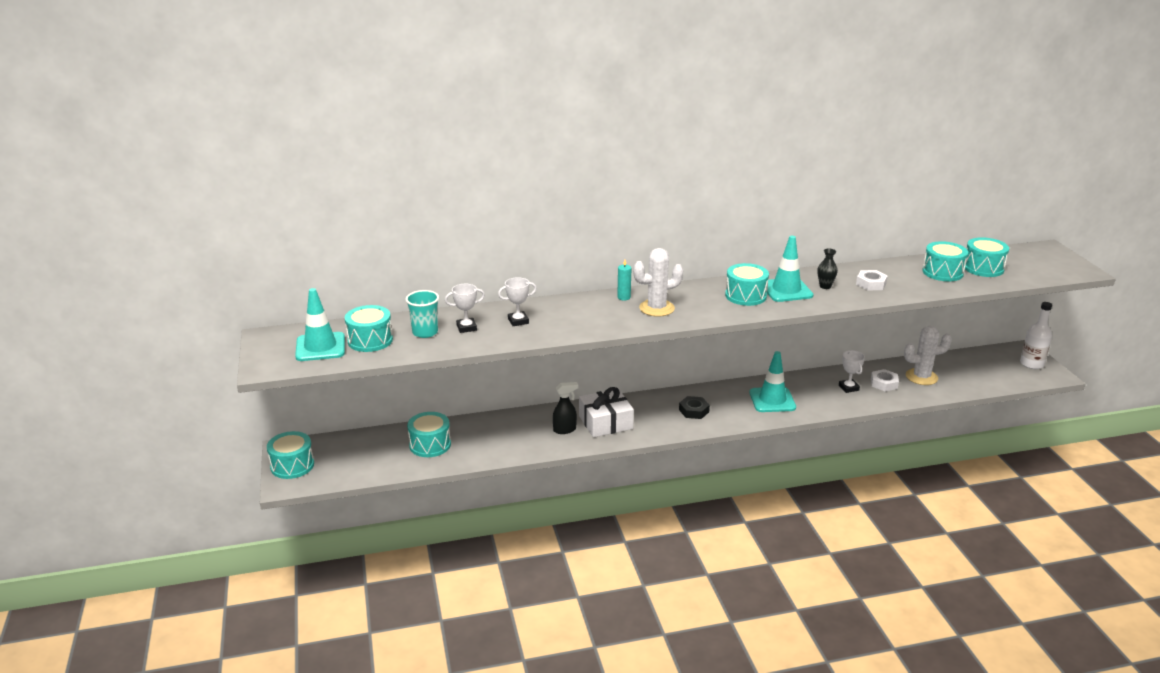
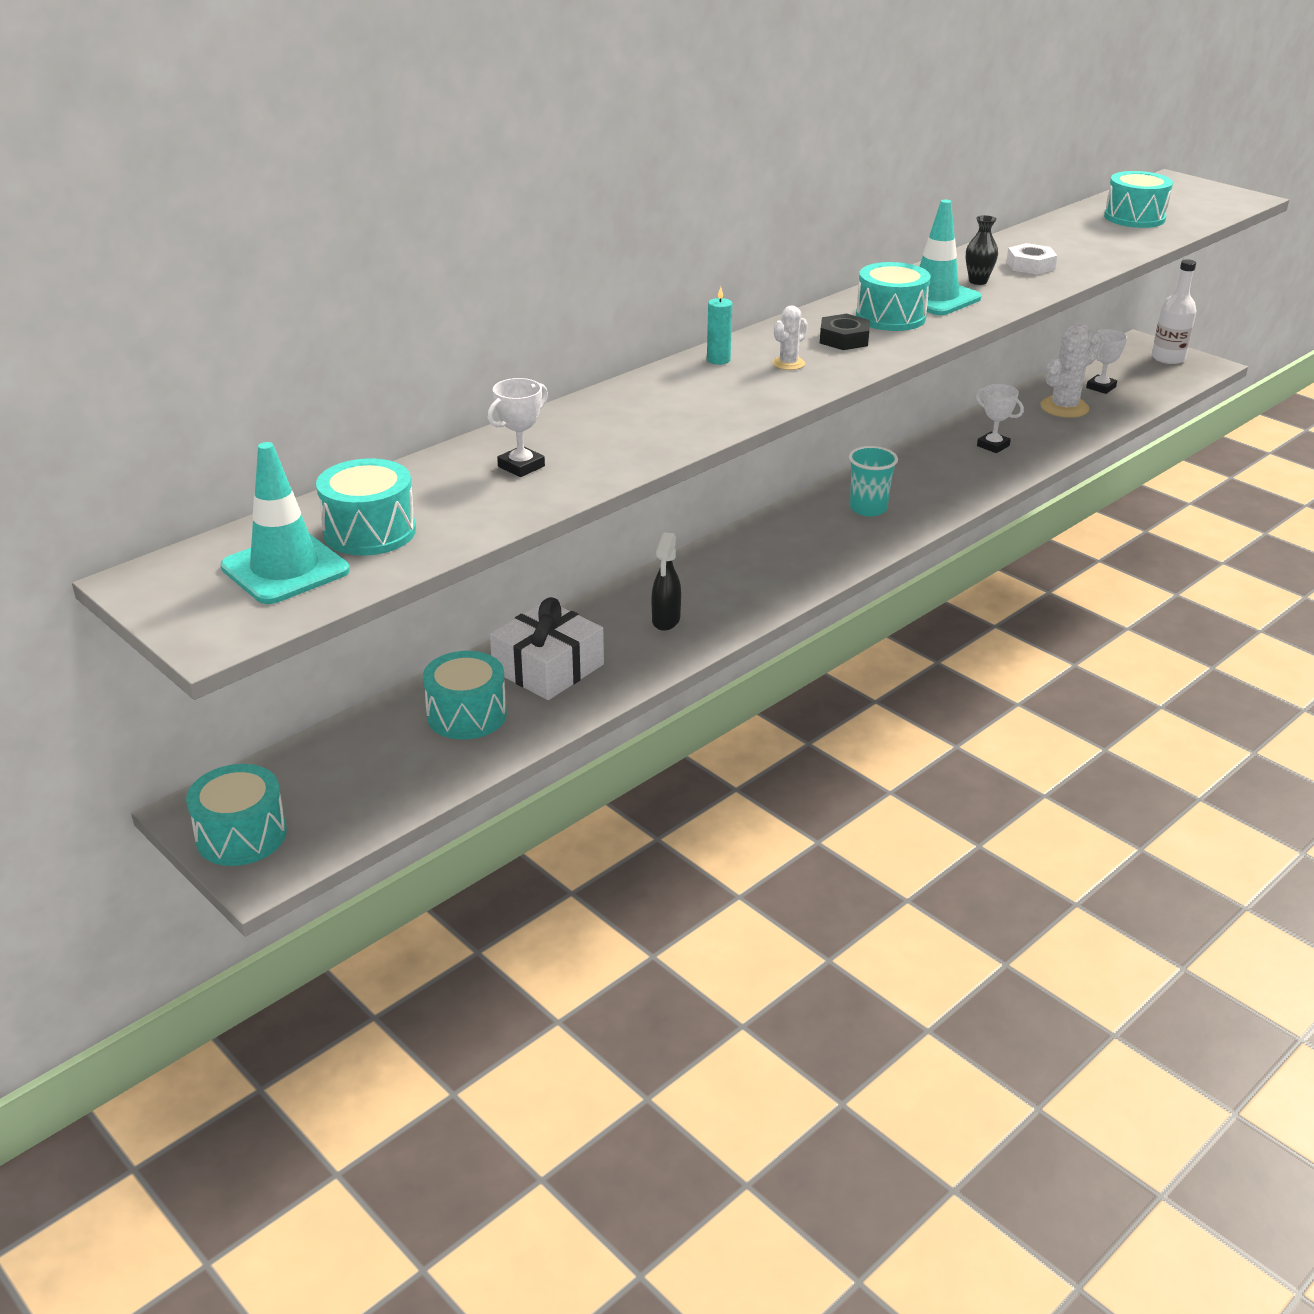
camera: 30 degrees left, 5 degrees up
(425, 332) = (456, 492): turquoise cup -> turquoise cup (868, 509)
(518, 321) = (596, 434): white trophy -> white trophy (1101, 387)
(565, 430) = (666, 621): black spray bottle -> black spray bottle turned 150 degrees clockwise
(605, 422) = (715, 590): white gift -> white gift (548, 667)
(656, 308) = (788, 363): white cactus -> white cactus, size x0.52
(694, 411) = (825, 536): black nut -> black nut (844, 339)
(772, 400) = (914, 490): turquoise traffic cone -> none
(884, 383) = (1029, 428): white nut -> none
(942, 272) = (1095, 233): turquoise drum -> none

